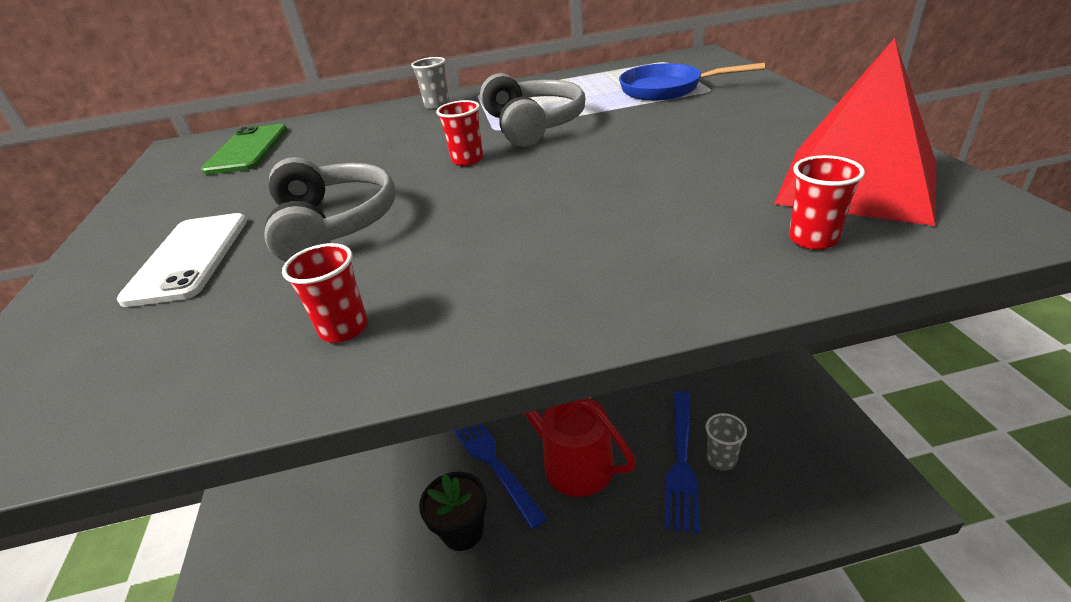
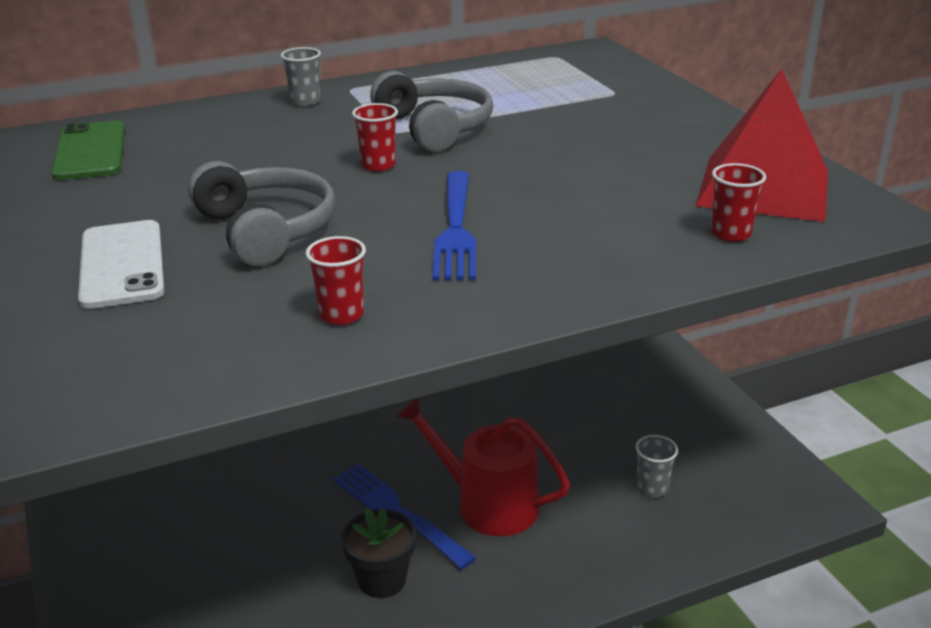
camera: 15 degrees left, 5 degrees down
(667, 89) = (568, 91): blue pan -> none
(681, 462) = (611, 494): blue fork -> blue fork (456, 229)

